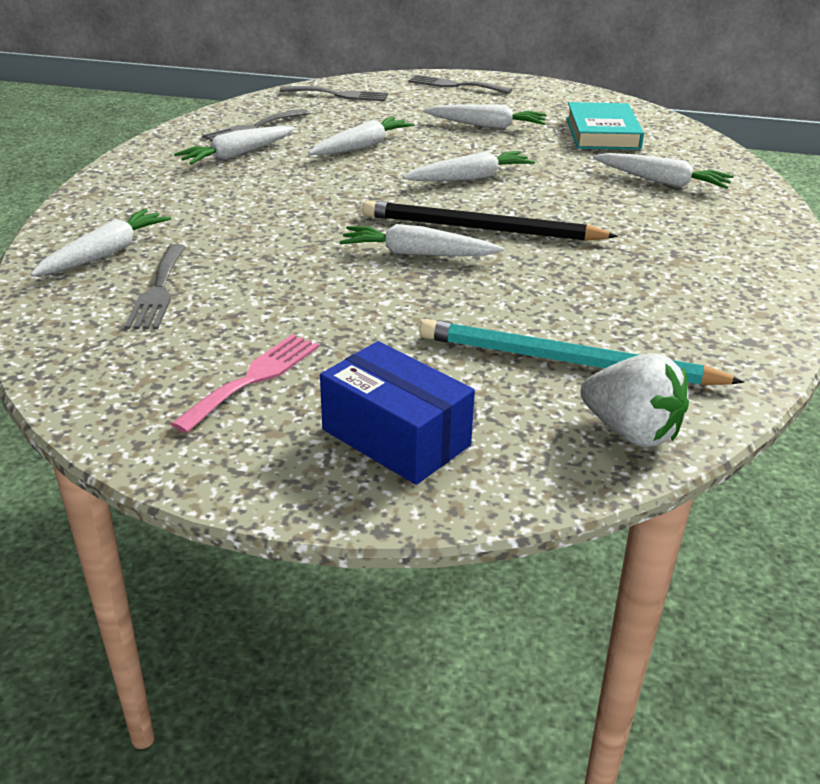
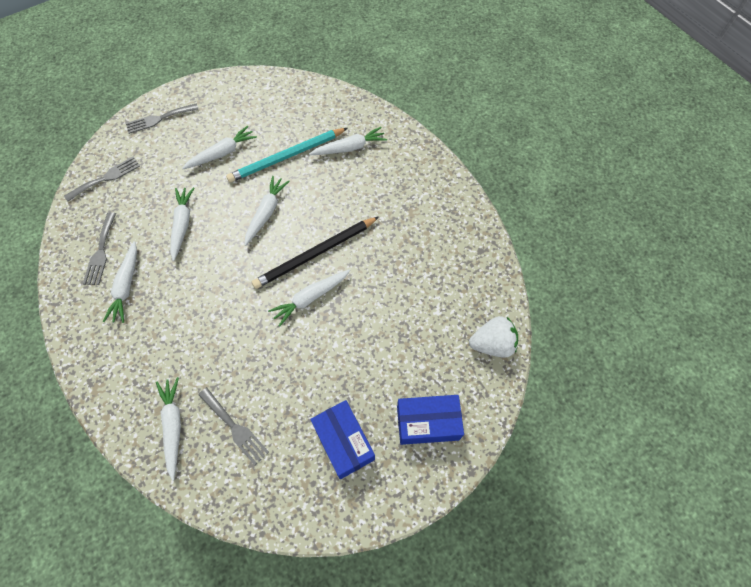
camera: 45 degrees left, 30 degrees up
(254, 378) = (344, 442): pink fork -> blue box
(567, 361) = (437, 321): turquoise pencil -> turquoise pencil (286, 157)
(602, 133) = (283, 119): turquoise book -> none

